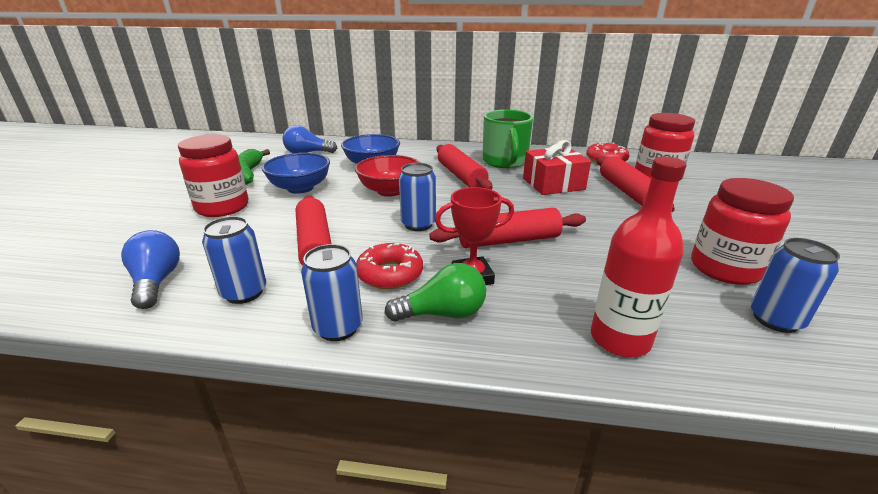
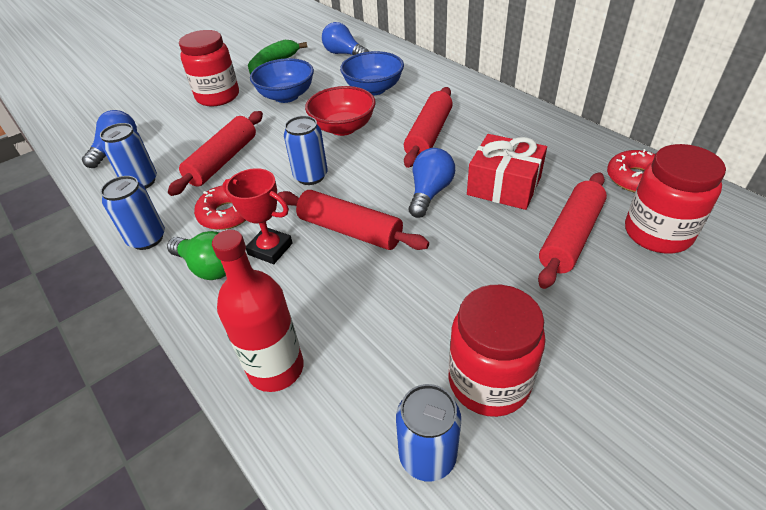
camera: 45 degrees right, 15 degrees up
(505, 162) = (504, 133): green mug -> none
(519, 202) = (429, 193): none -> blue light bulb

